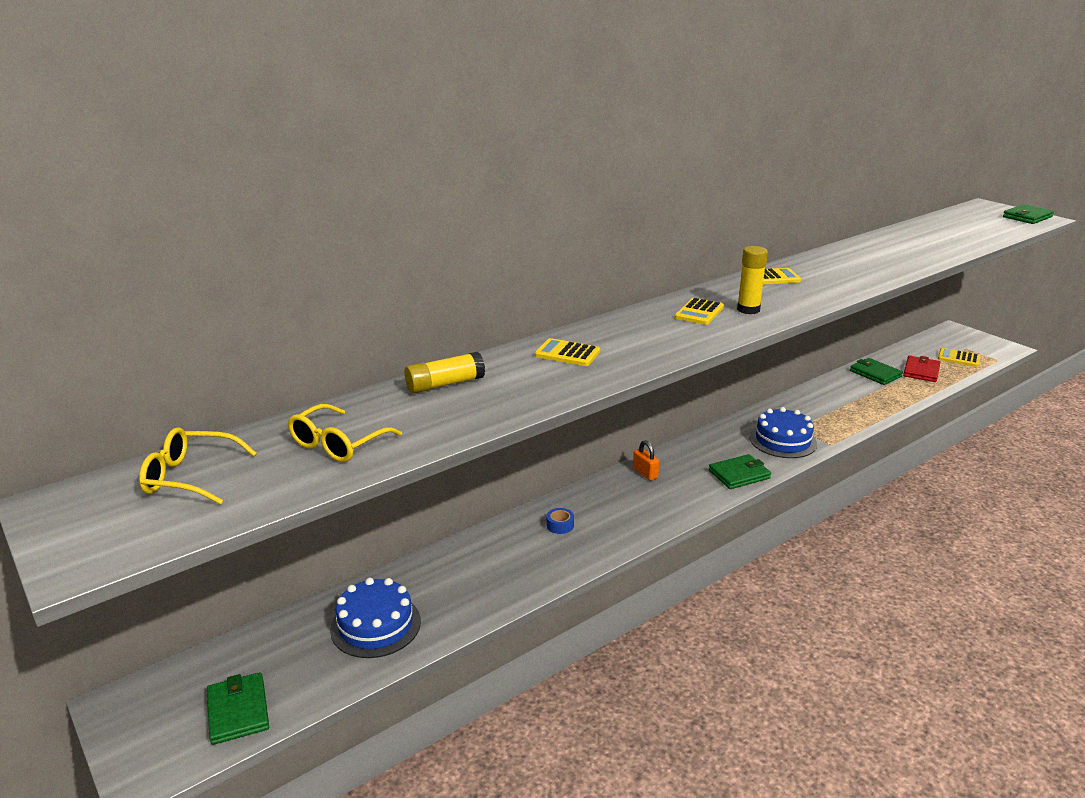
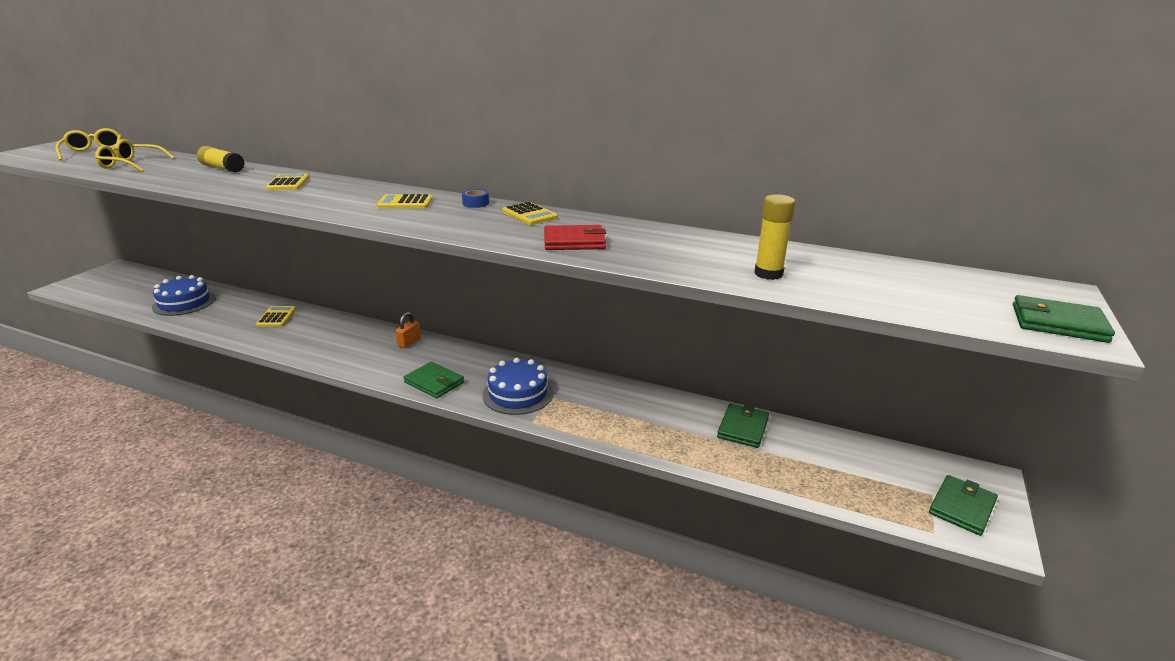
camera: 60 degrees right, 0 degrees up
(238, 711) = (107, 292): green wallet -> green wallet (962, 507)
(560, 525) = (315, 328): blue tape -> blue tape (475, 203)
(748, 310) = (426, 216): yellow glue stick -> yellow glue stick (768, 274)
(921, 371) = (795, 462): red wallet -> red wallet (574, 241)
(958, 358) = (884, 490): yellow calculator -> yellow calculator (276, 317)

